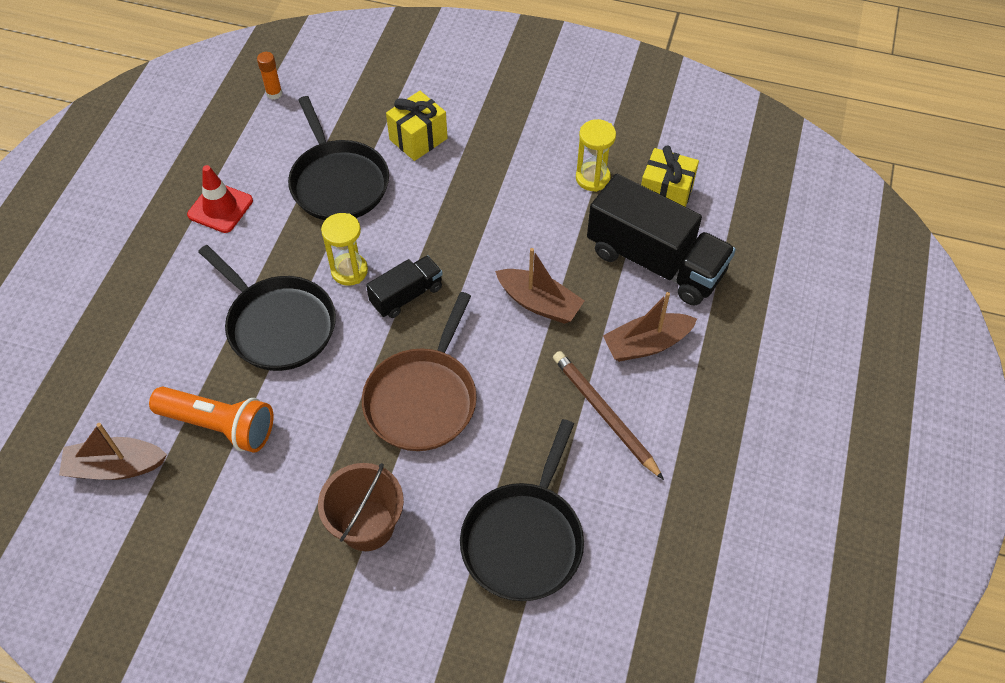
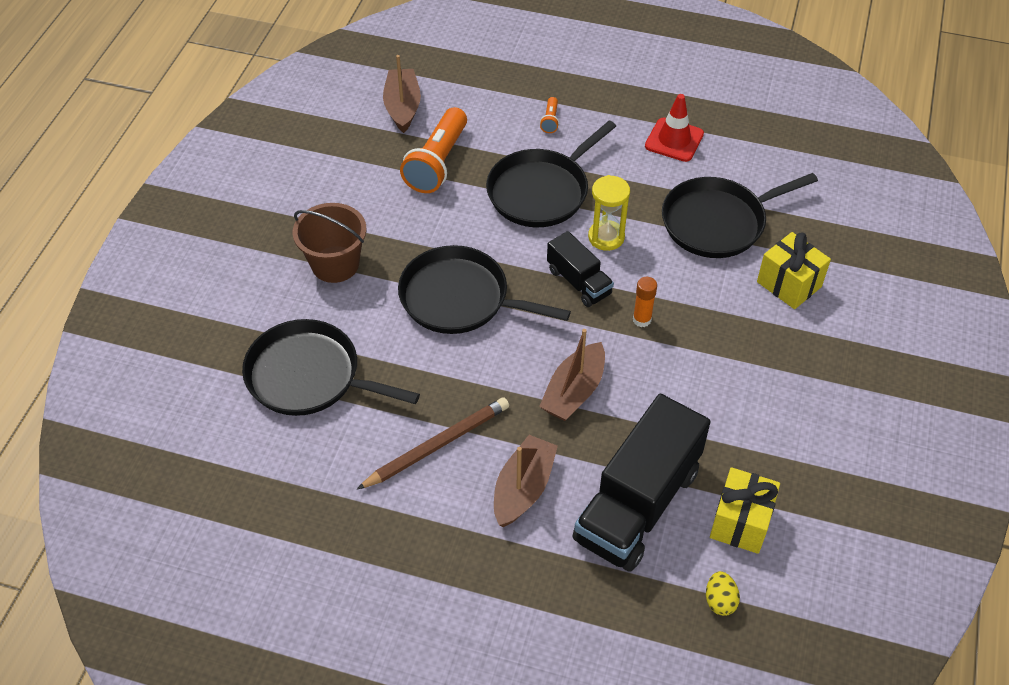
camera: 90 degrees right, 5 degrees down
(170, 315) = (550, 120): none -> orange flashlight
(274, 93) = (831, 165): orange glue stick -> orange glue stick (642, 320)
(423, 399) = (460, 298): brown pan -> black pan
(592, 178) = (756, 447): yellow hourglass -> none
(646, 344) = (523, 488): brown boat -> brown boat turned 45 degrees clockwise
(736, 214) = (720, 601): none -> yellow egg

